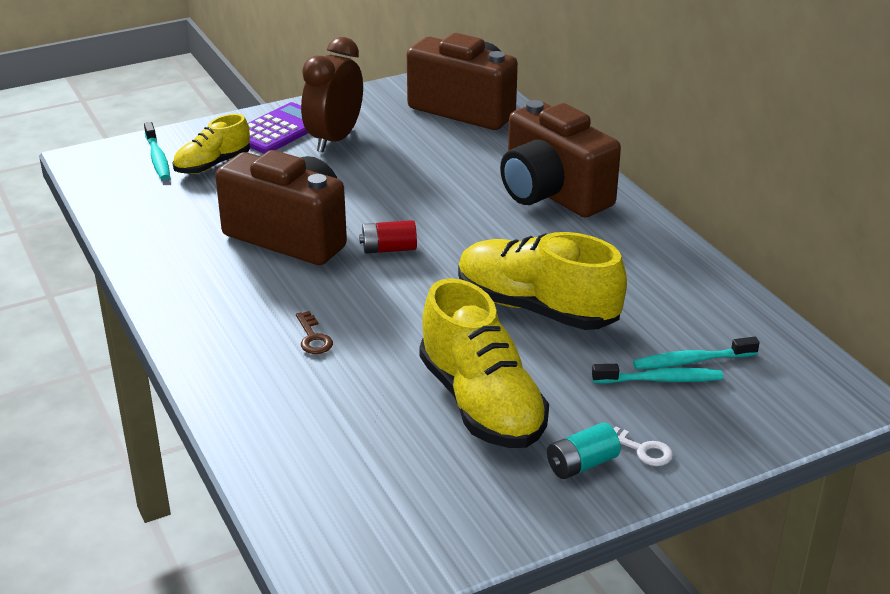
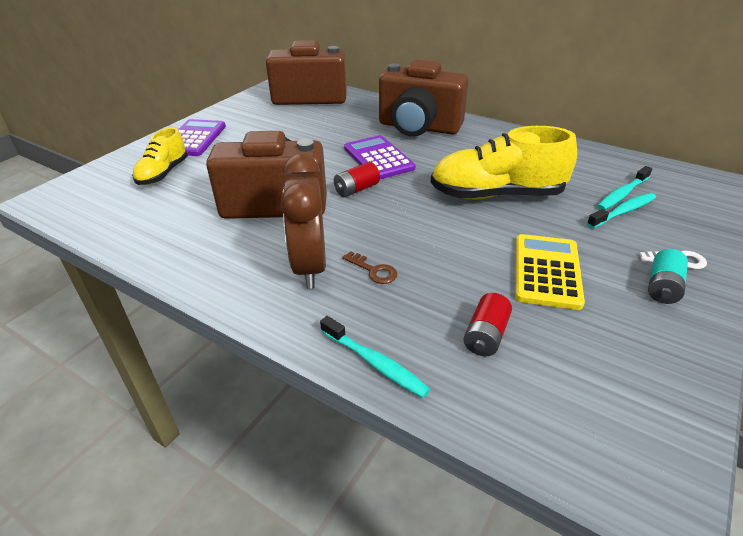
camera: 30 degrees left, 5 degrees up
(157, 158) = (111, 181): turquoise toothbrush -> turquoise toothbrush (375, 363)
(334, 139) = (241, 134): brown clock -> brown clock (310, 267)
(348, 431) = (485, 335): none -> red battery
(455, 220) = (378, 158): none -> purple calculator
(481, 403) = (547, 271): yellow shoe -> yellow calculator

